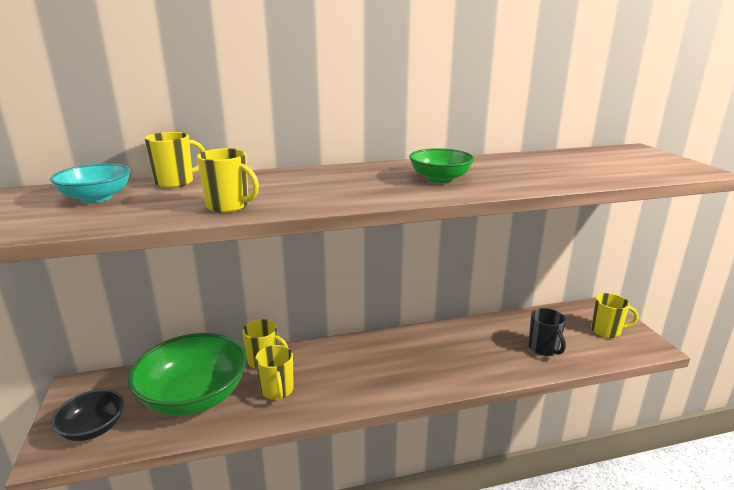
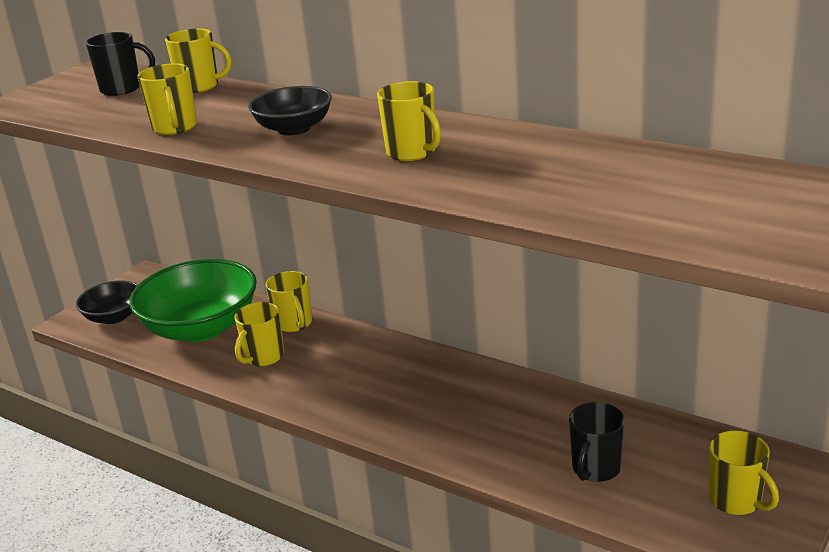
camera: 50 degrees right, 5 degrees up
(96, 198) = (122, 89): turquoise bowl -> black mug
(329, 186) = (294, 129): none -> black bowl
(440, 179) = (412, 152): green bowl -> yellow mug

